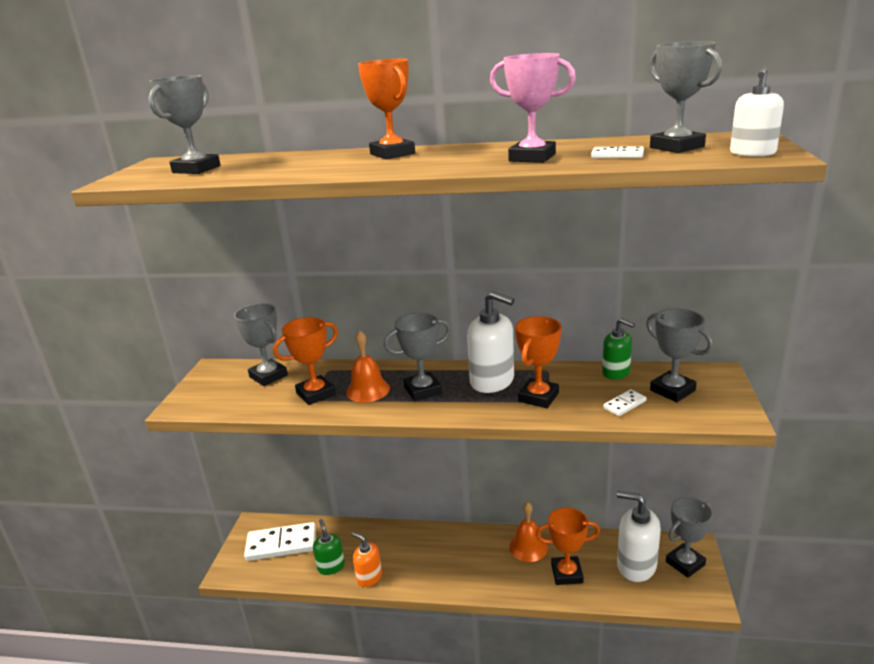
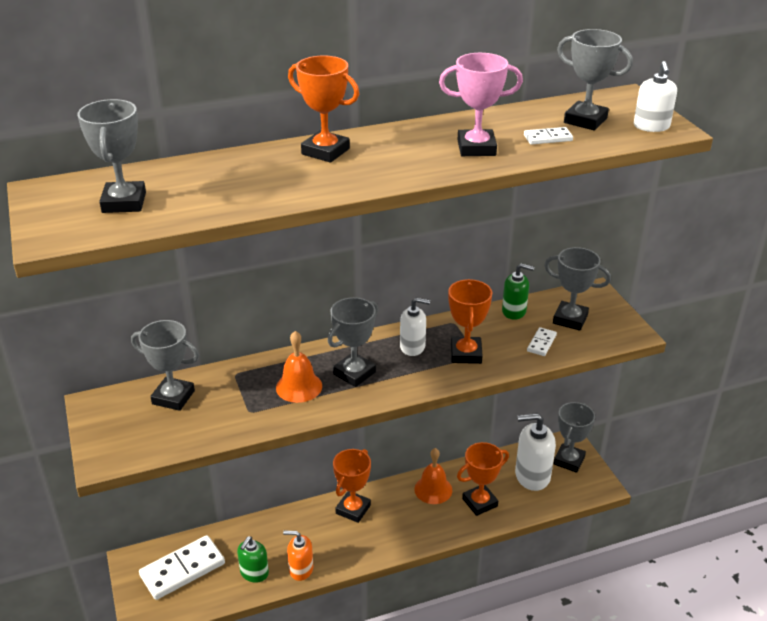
camera: 30 degrees left, 10 degrees up
(315, 394) = (247, 405): orange trophy -> orange trophy (353, 509)
(331, 566) = (254, 573): green soap dispenser -> green soap dispenser turned 105 degrees counterclockwise
(492, 381) = (412, 347): white soap dispenser -> white soap dispenser, size x0.62

